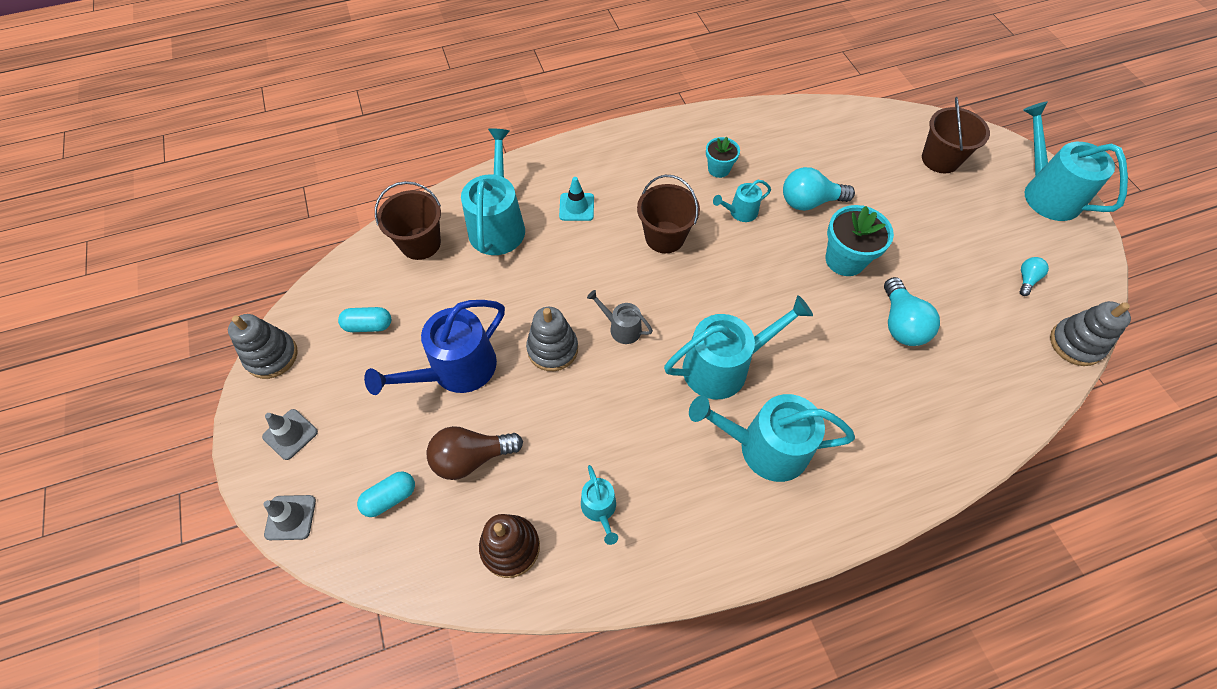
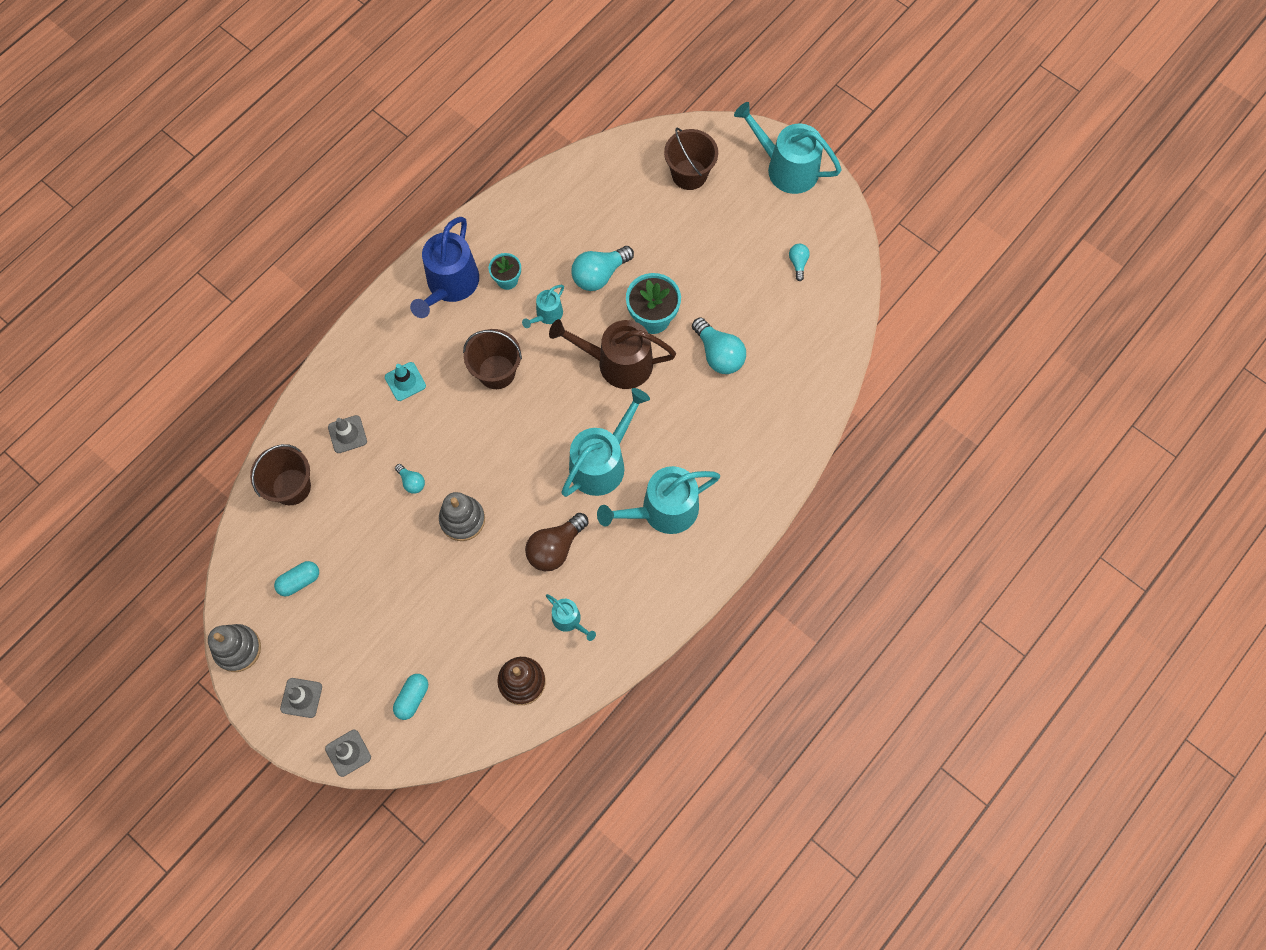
camera: 30 degrees left, 10 degrees up
(456, 369) = (397, 577): blue watering can -> blue watering can (450, 285)
(471, 458) = (453, 637): brown light bulb -> brown light bulb (555, 548)
(498, 225) = (347, 434): turquoise watering can -> grey traffic cone
(527, 292) = (412, 482): none -> turquoise light bulb
(621, 328) = (506, 473): grey watering can -> none
(788, 283) = (618, 363): none -> brown watering can
(1075, 344) = (851, 304): grey stacking toy -> none

